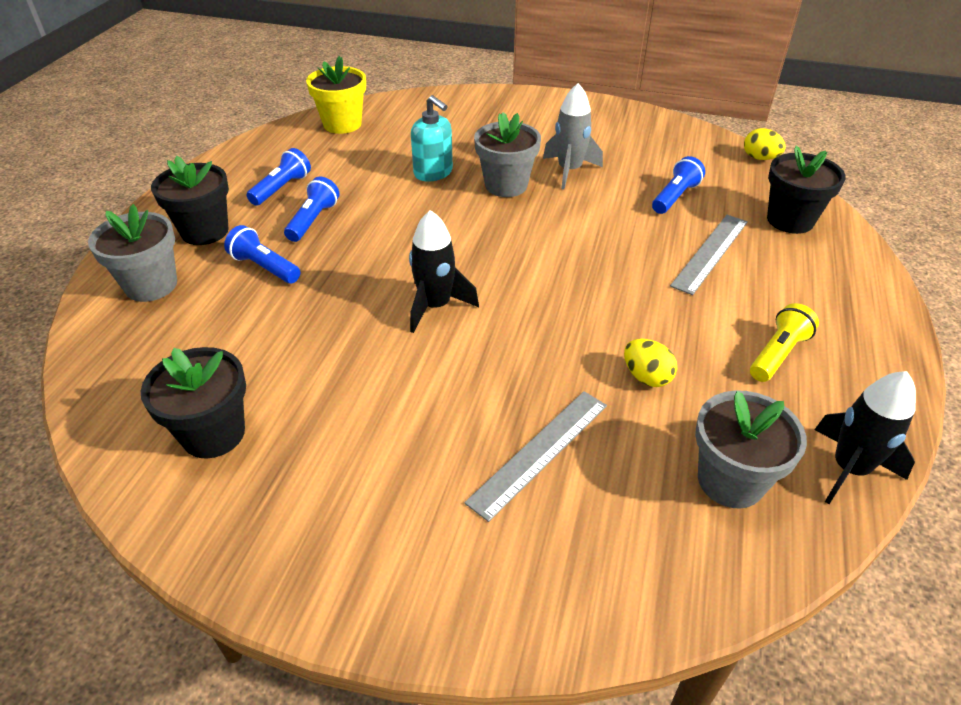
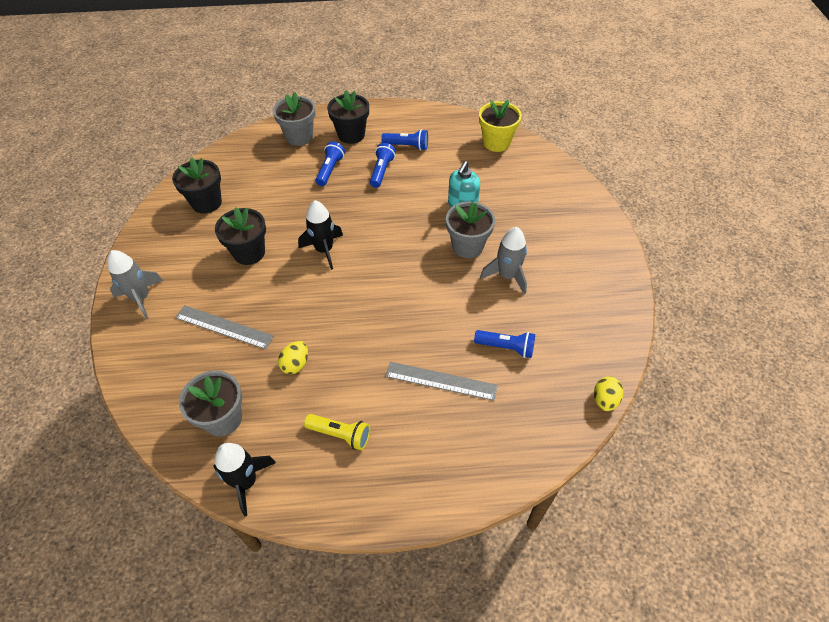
camera: 70 degrees right, 10 degrees up
(313, 220) = (381, 171): blue flashlight -> blue flashlight turned 75 degrees counterclockwise
(409, 575) = (141, 298): none -> grey rocket
(790, 220) = (513, 431): black flower pot -> black flower pot (249, 252)

